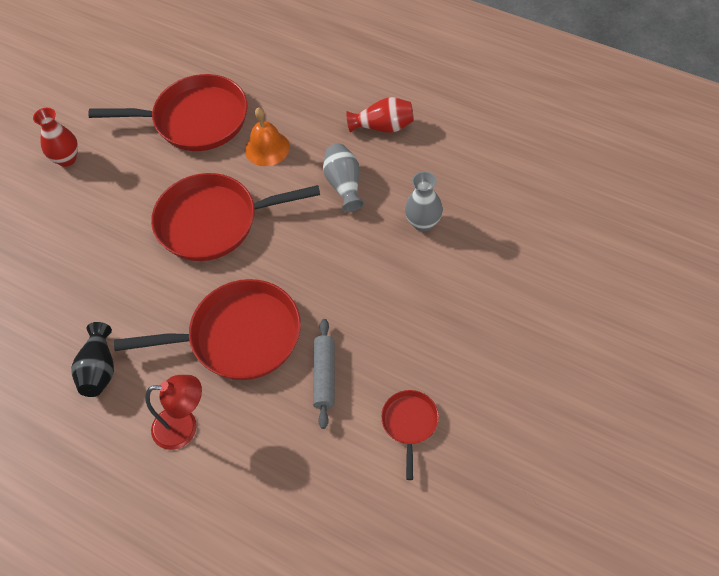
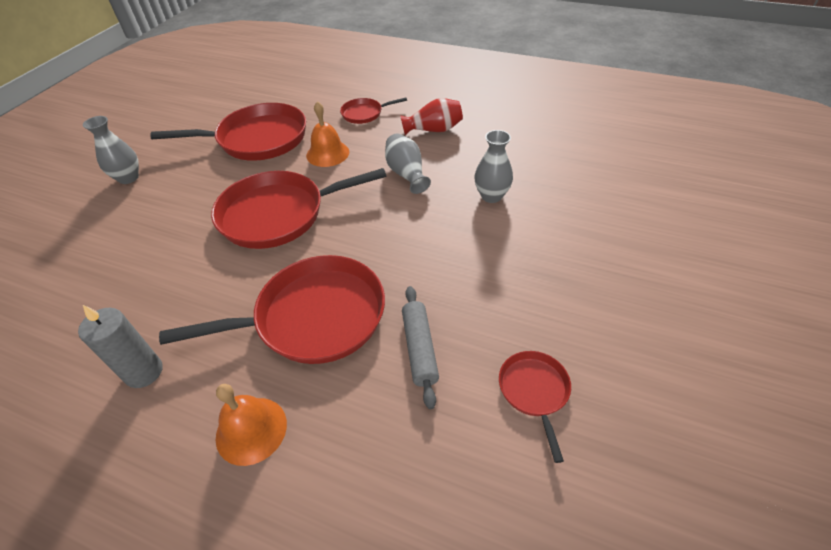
camera: 10 degrees left, 10 degrees down
(66, 159) = (128, 178): red vase -> grey vase
(99, 370) = (144, 372): black vase -> grey candle
(184, 427) = (251, 430): red lamp -> orange bell
(311, 94) = (364, 114): none -> red pan

